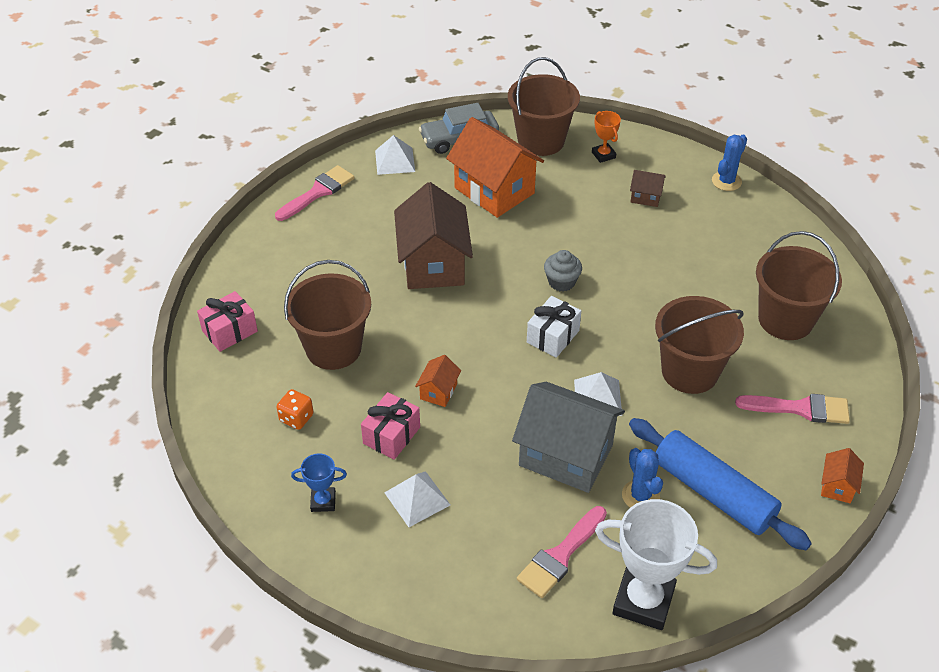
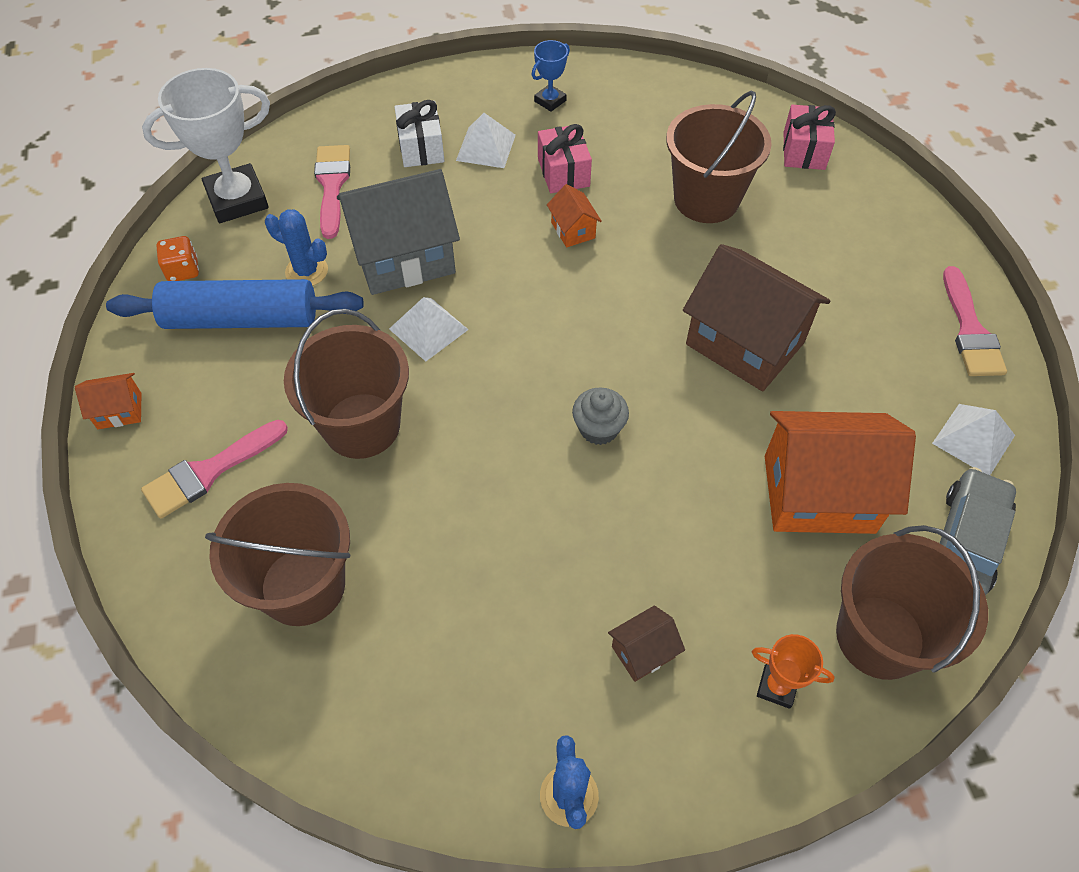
camera: 135 degrees right, 10 degrees up
(296, 418) = (651, 133): orange dice -> orange dice (183, 270)
(553, 336) = (536, 357): white gift -> white gift (421, 148)
(837, 486) = (119, 411): orange house -> orange house turned 75 degrees counterclockwise

